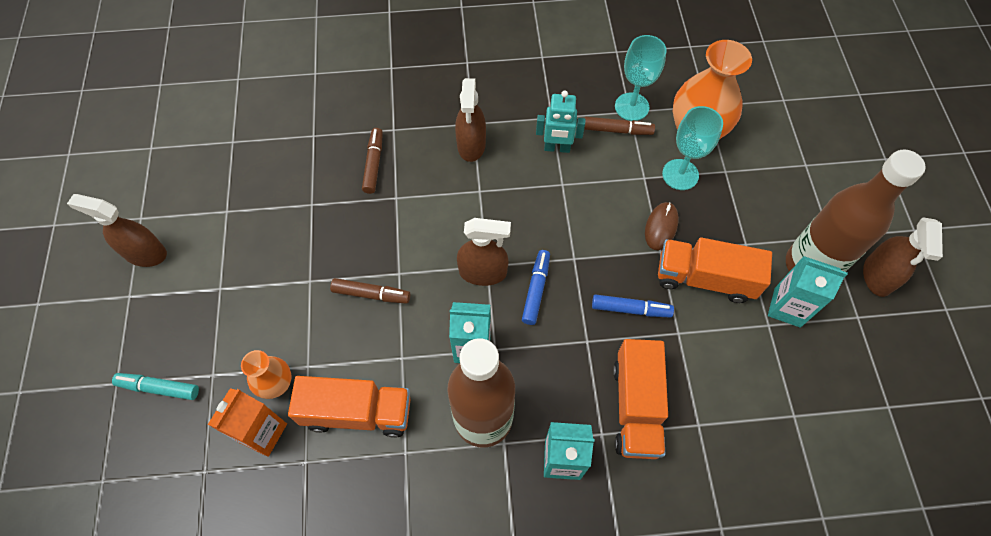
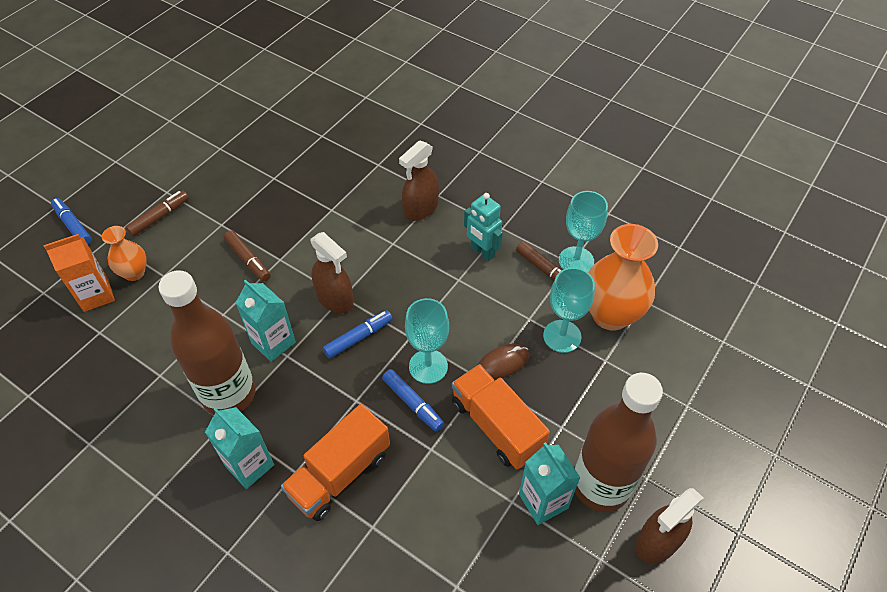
camera: 40 degrees right, 10 degrees down
(145, 253) = (149, 142): brown spray bottle -> none
(159, 388) = (73, 225): turquoise marker -> blue marker
(357, 412) = (160, 327): orange truck -> none
(374, 164) = (340, 178): brown marker -> brown marker (159, 217)
(612, 271) = (428, 366): none -> turquoise goblet

